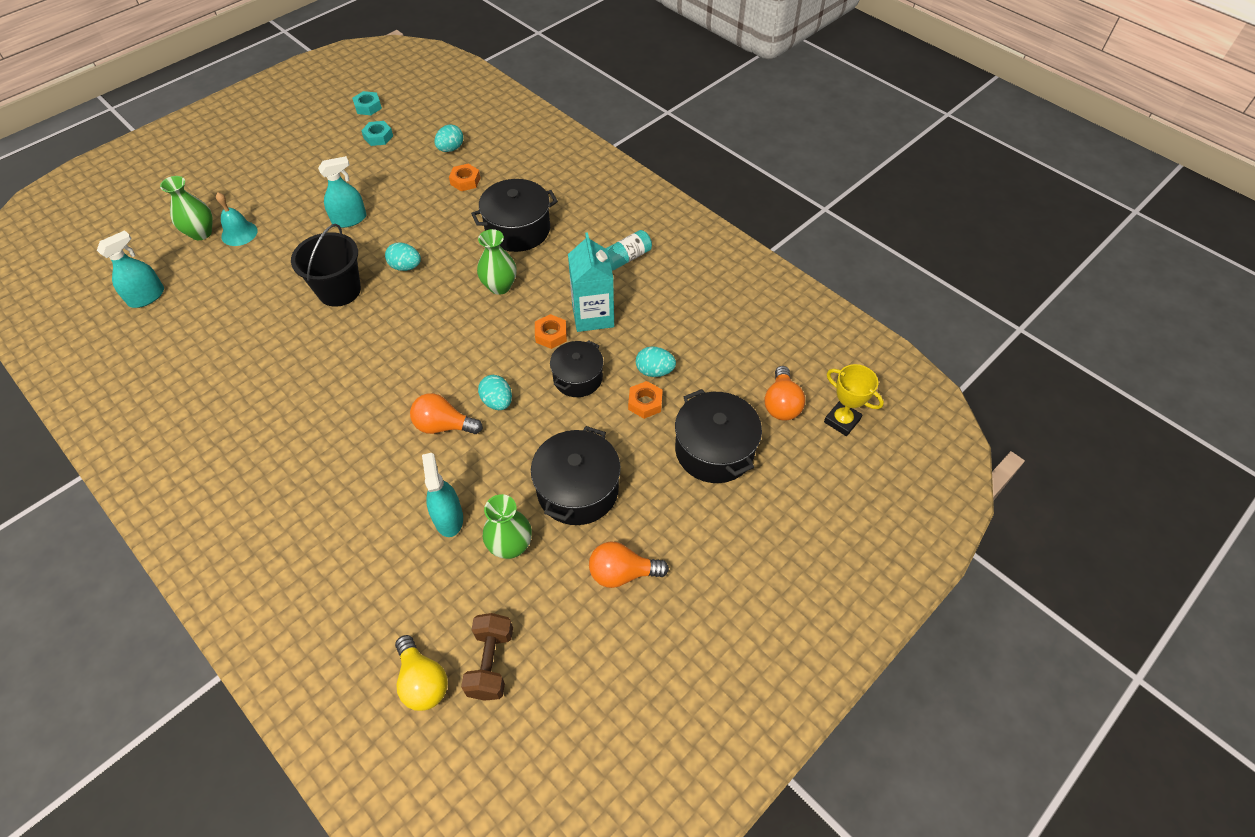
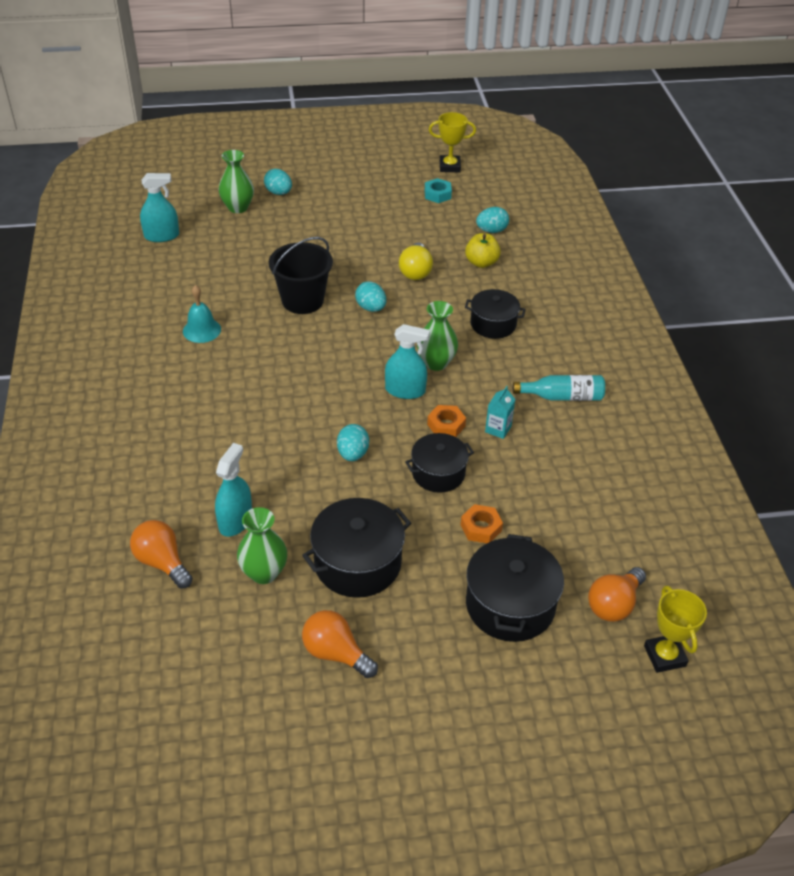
camera: 35 degrees right, 10 degrees down
(239, 233) = (265, 221): turquoise bell -> turquoise bell (201, 330)
(349, 219) = (358, 249): turquoise spray bottle -> turquoise spray bottle (405, 390)
(368, 107) = (449, 167): turquoise nut -> yellow trophy
(422, 681) = (111, 629): yellow light bulb -> yellow light bulb (415, 271)
(443, 426) = (293, 448): orange light bulb -> orange light bulb (162, 562)
(465, 181) = (481, 263): orange nut -> yellow apple
(491, 663) = (171, 651): brown dumbbell -> none
(518, 230) = (493, 324): black pot -> black pot, size x0.66
(593, 315) = (498, 429): turquoise carton -> turquoise carton, size x0.50
(654, 371) = (514, 506): turquoise egg -> turquoise egg (279, 193)

